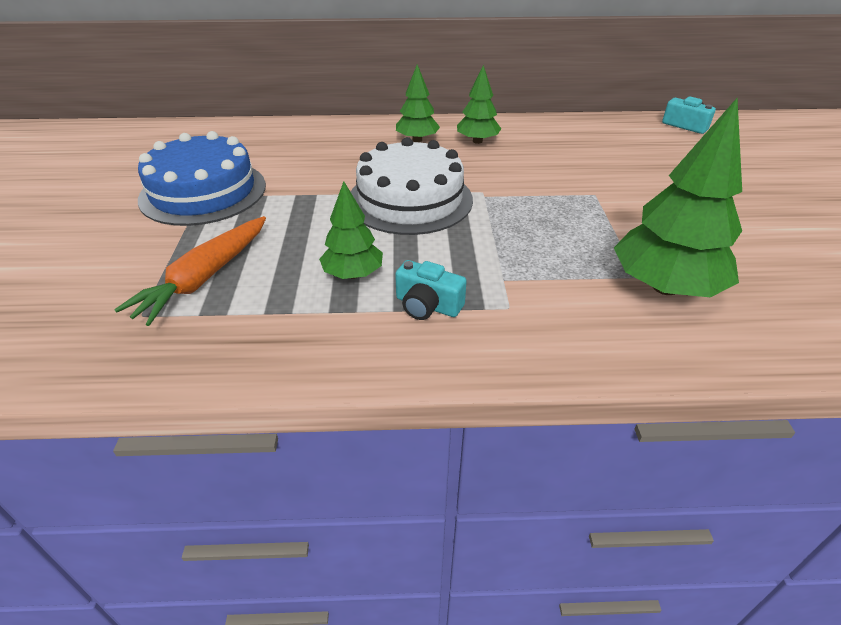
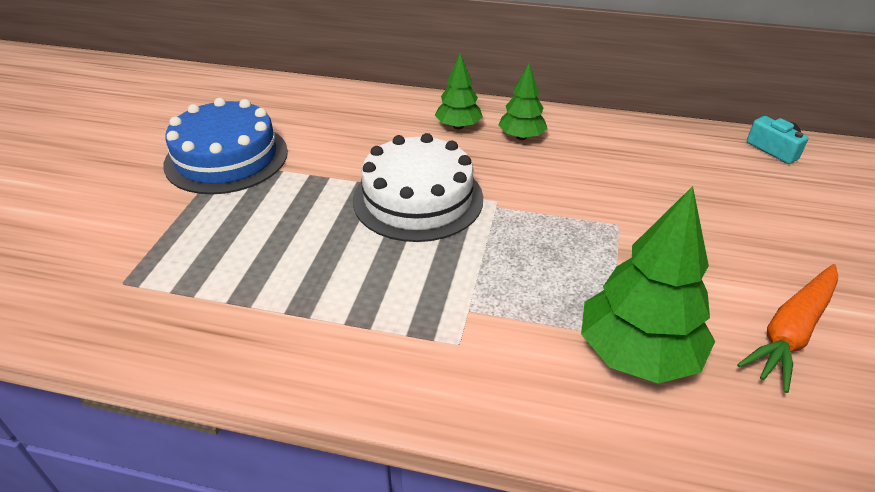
camera: 15 degrees right, 0 degrees up
(204, 278) = (189, 254): orange carrot -> orange carrot (791, 332)
(353, 274) = (324, 275): green tree -> none
(427, 305) = (379, 325): turquoise camera -> none

